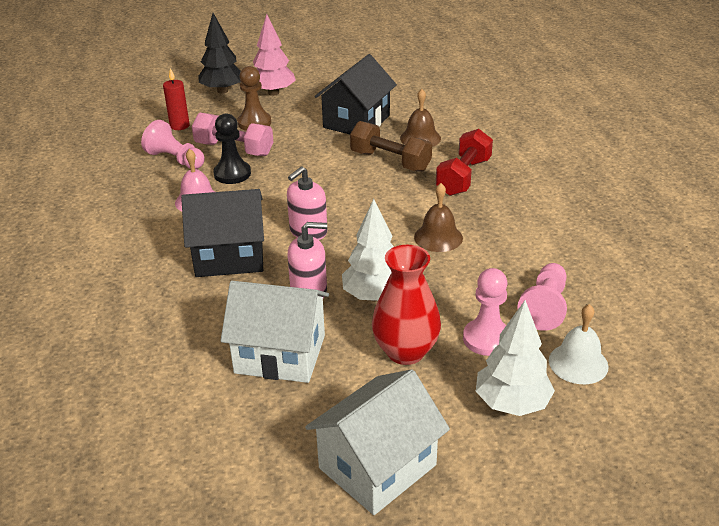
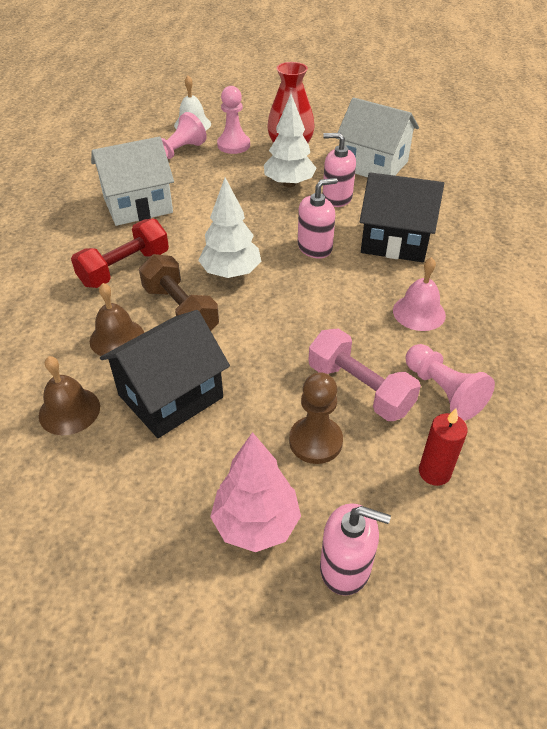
camera: 160 degrees left, 10 degrees up
(222, 91) = (345, 567): black tree -> pink soap dispenser
(232, 174) = (371, 343): black pawn -> none
(377, 466) = (338, 110): white house -> white house (138, 205)
(438, 237) = (205, 214): brown bell -> brown bell (69, 410)
(511, 403) = (248, 117): white tree -> white tree (231, 273)

